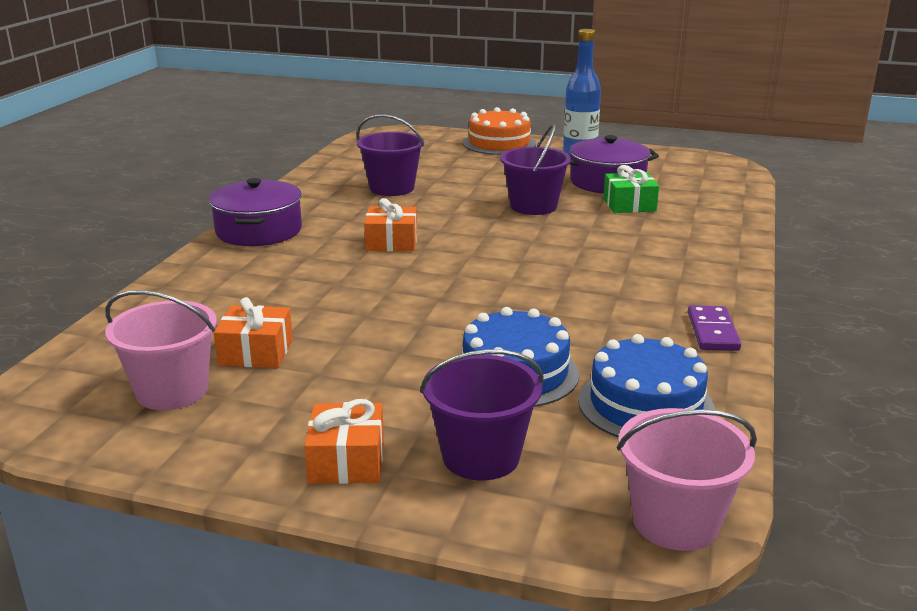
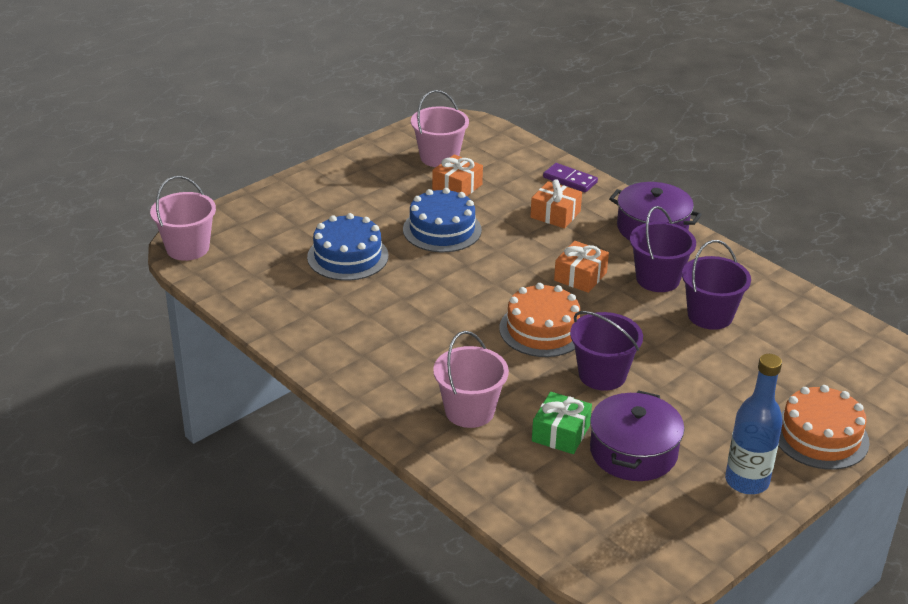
camera: 120 degrees right, 10 degrees up
(347, 461) = (326, 186): orange gift -> orange gift (555, 214)
(481, 456) = (289, 219): purple bucket -> purple bucket (657, 279)
(504, 238) = (542, 329): none -> orange cake
(645, 405) = (271, 283): blue cake -> blue cake (442, 230)
(663, 238) = (469, 411): none -> pink bucket
(713, 331) = (312, 349): purple domino -> purple domino (570, 180)

